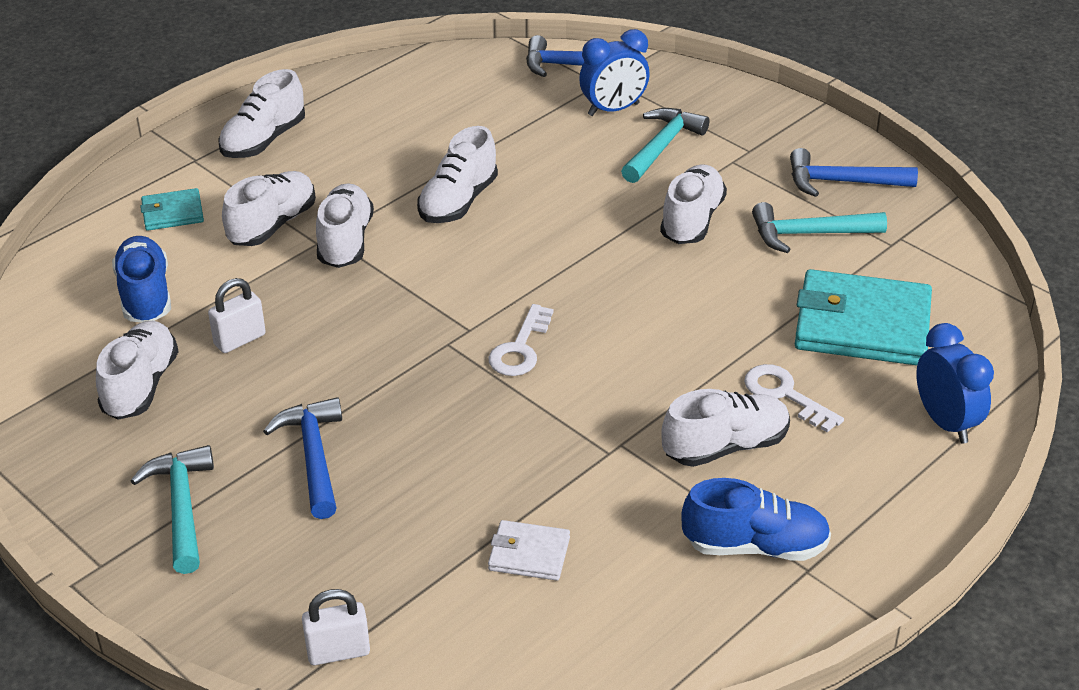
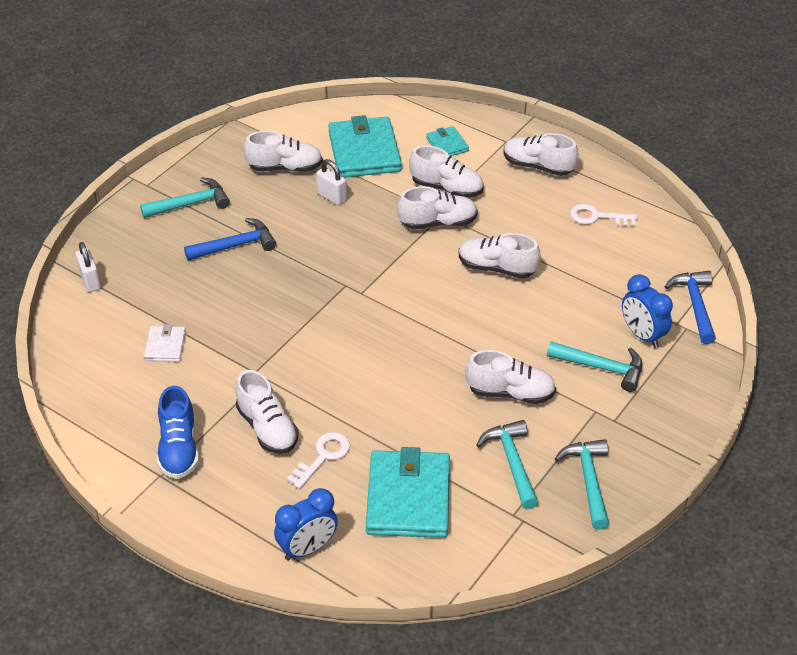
camera: 80 degrees right, 5 degrees up
(145, 295) = (364, 151): blue shoe -> turquoise wallet
(520, 348) = (347, 319): white key -> white key (597, 217)
(841, 182) = (588, 480): blue hammer -> turquoise hammer

